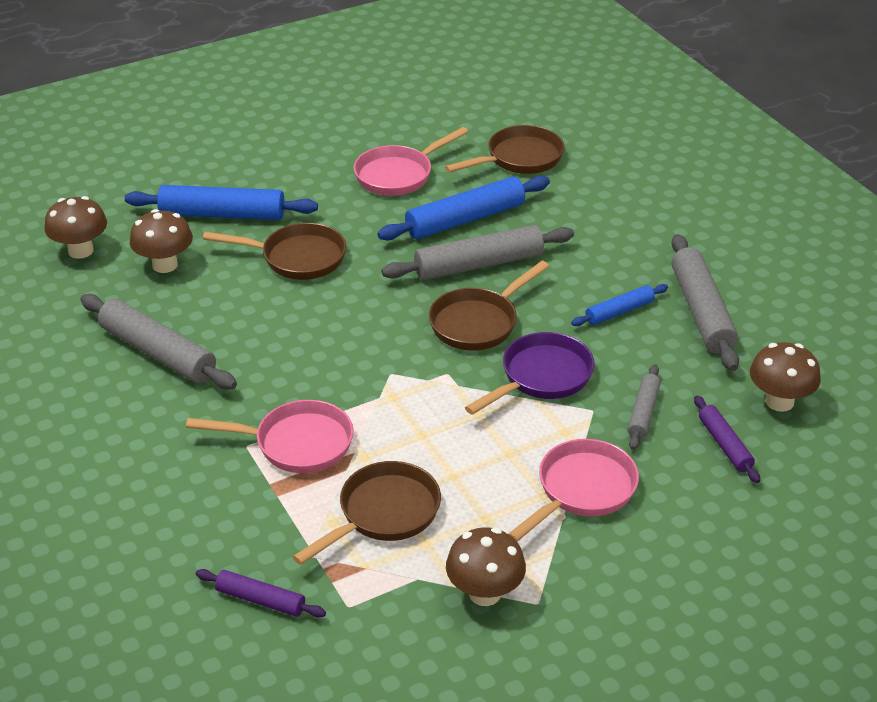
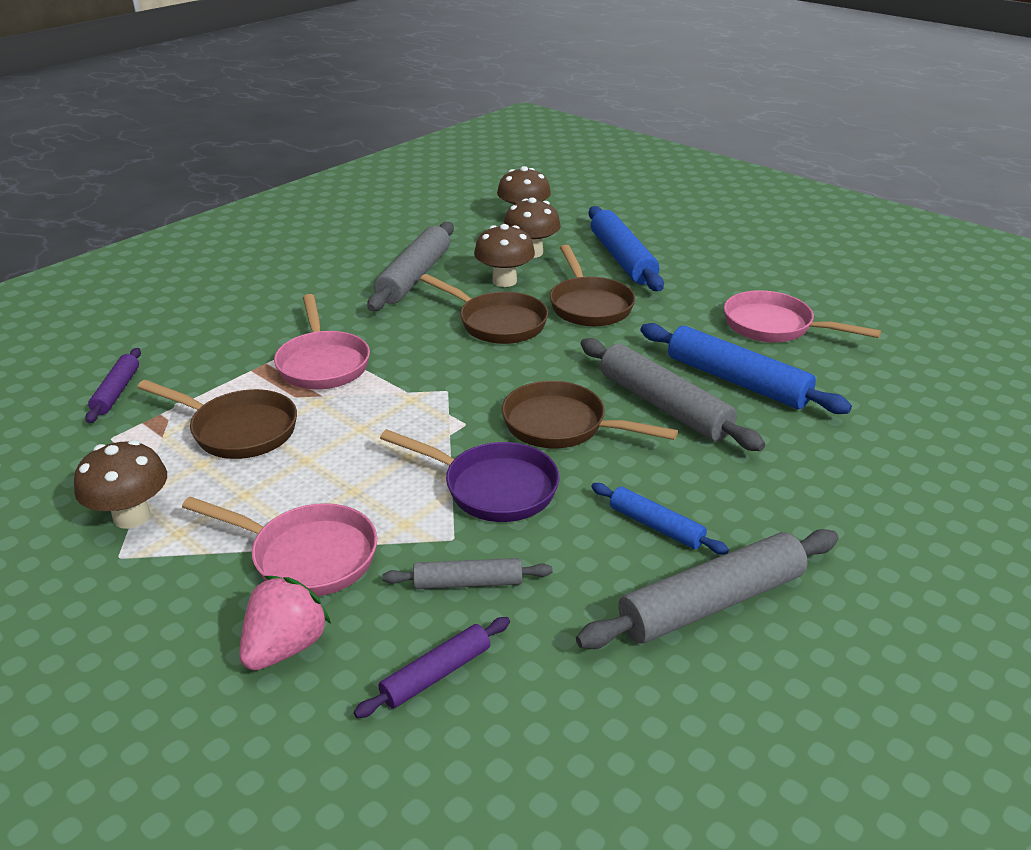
camera: 70 degrees right, 5 degrees down
(519, 158) = (891, 392): brown pan -> brown pan (497, 323)
(676, 514) = (285, 647): none -> pink strawberry
(779, 401) = (558, 723): brown mushroom -> brown mushroom (504, 281)

